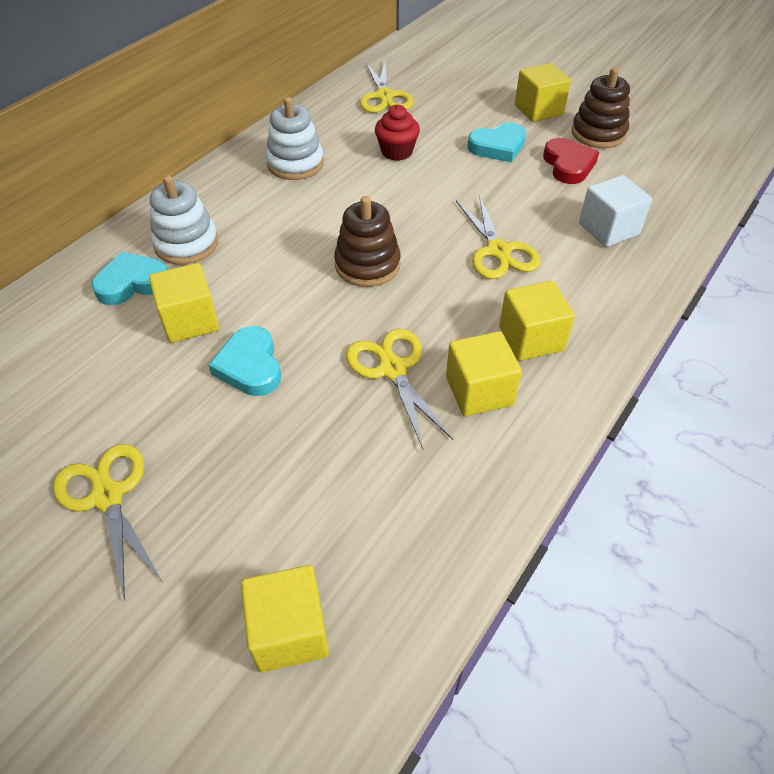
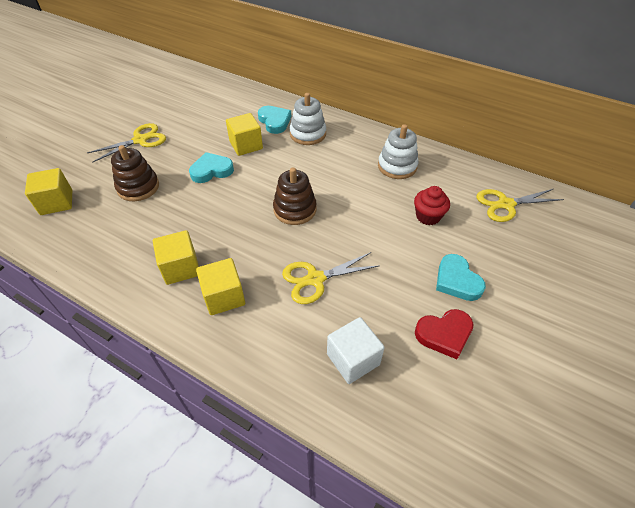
camera: 85 degrees right, 0 degrees up
(392, 369) = (203, 227): yellow scissors -> none
(538, 110) = (533, 315): yellow cube -> none
(598, 133) = (510, 366): brown stacking toy -> brown stacking toy (138, 187)

